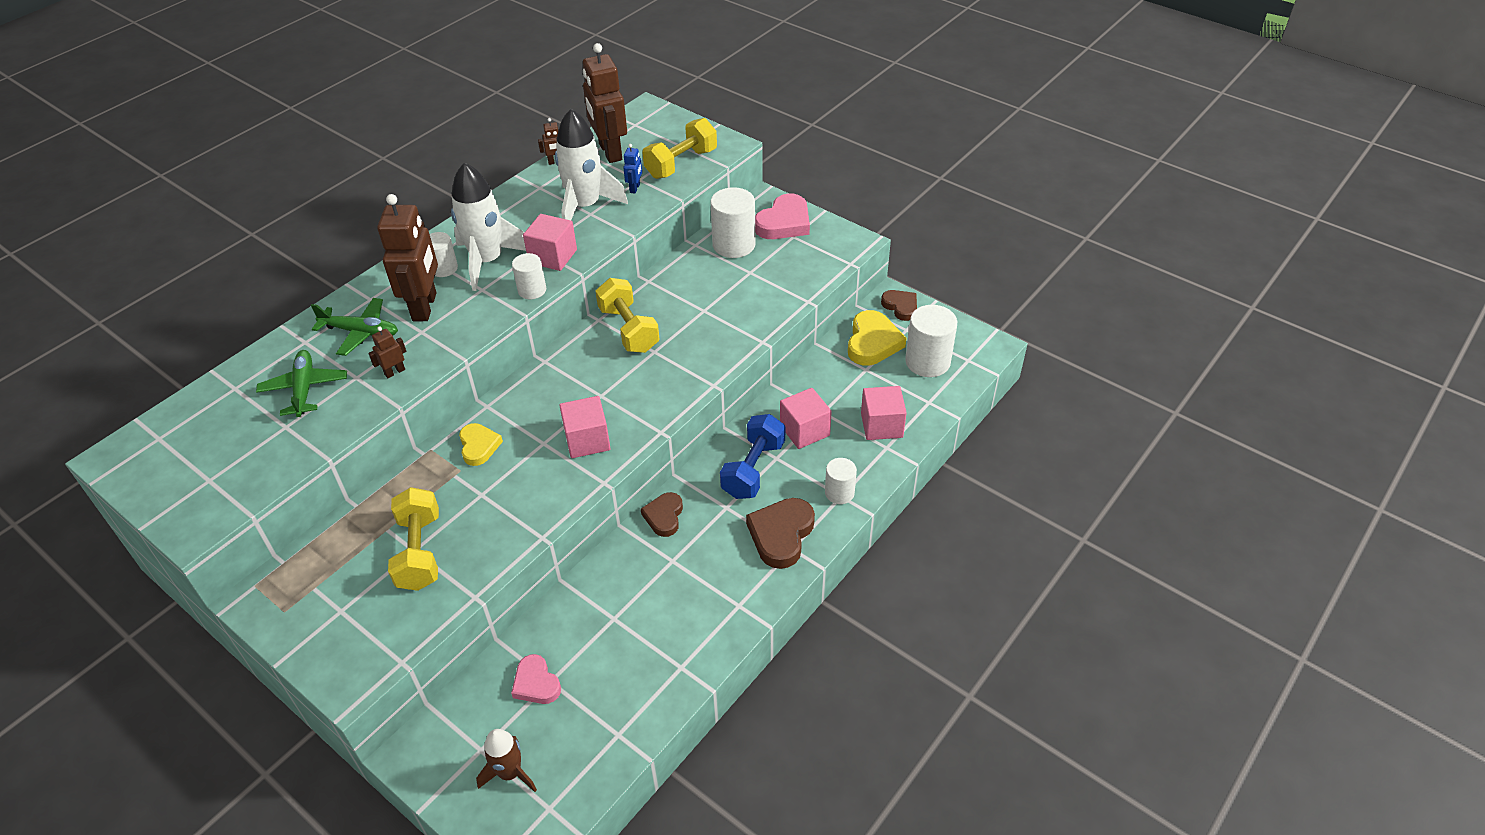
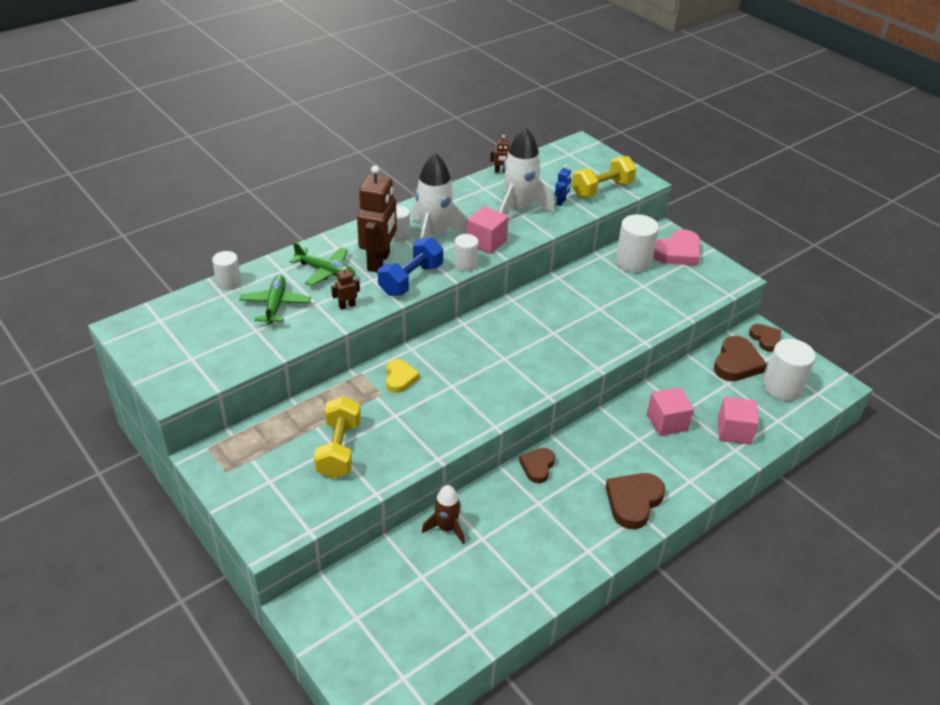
camera: 10 degrees right, 5 degrees down
(510, 773) = (377, 642): brown rocket -> brown rocket (446, 528)
(536, 683) = (410, 576): pink heart -> none
(587, 440) = (487, 391): pink cube -> none
(610, 152) = (545, 171): brown robot -> none
(628, 329) = (535, 312): yellow dumbbell -> none
(753, 469) = (618, 444): blue dumbbell -> blue dumbbell (411, 280)
(839, 493) = (688, 478): white cylinder -> white cylinder (229, 282)
(872, 342) = (736, 363): yellow heart -> brown heart

